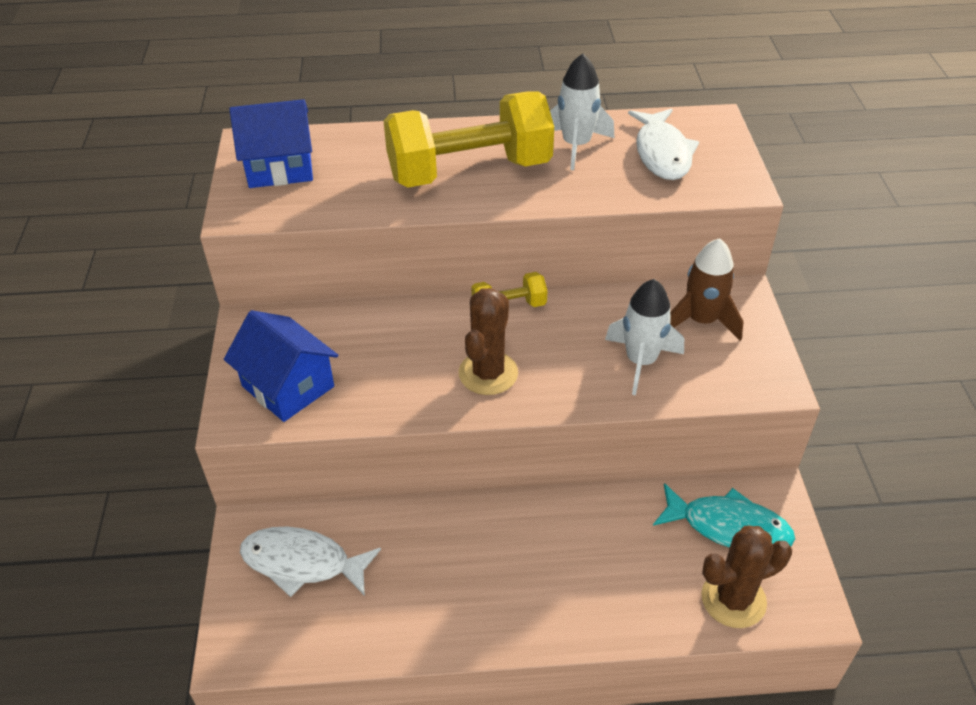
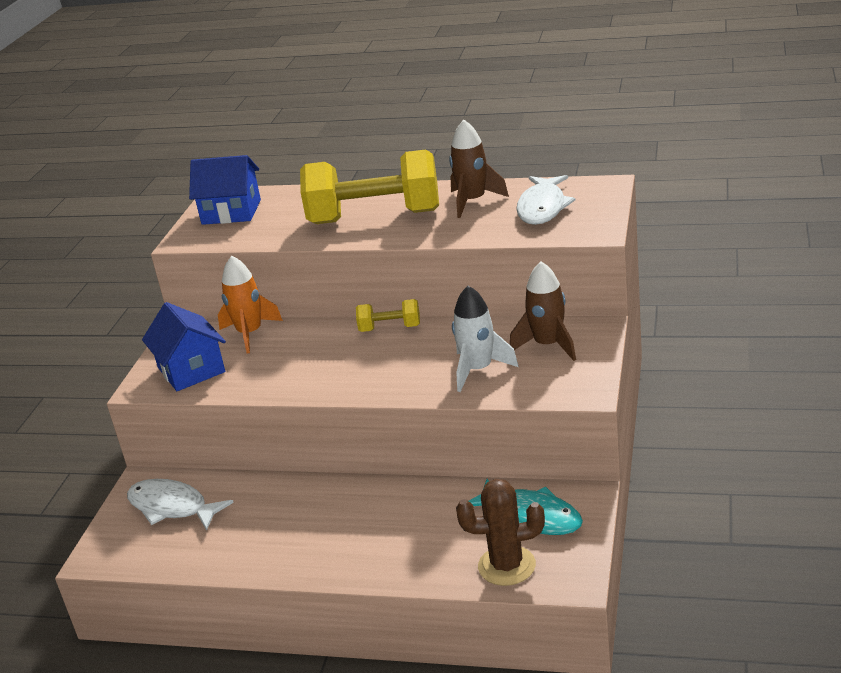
camera: 20 degrees right, 15 degrees down
(340, 325) = (250, 334): none -> orange rocket
(488, 373) = (348, 370): brown cactus -> none
(576, 145) = (473, 201): white rocket -> brown rocket

